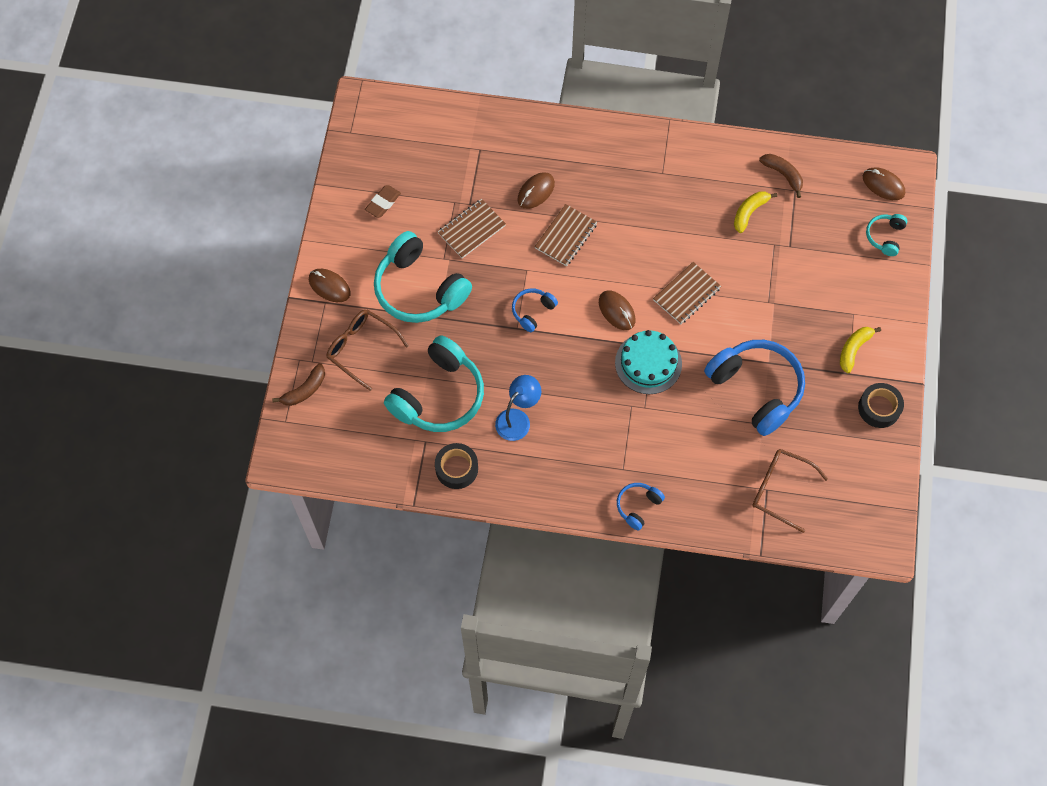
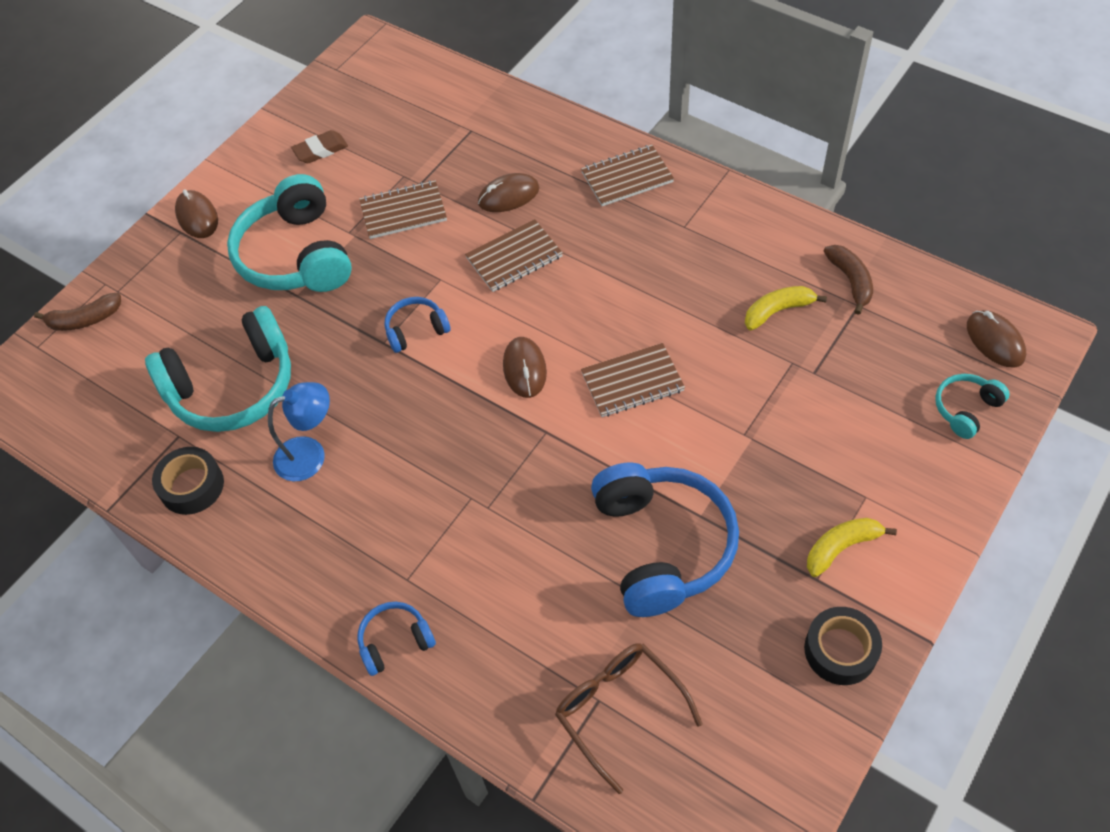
camera: 30 degrees right, 10 degrees down
(361, 348) = (182, 297): brown glasses -> none
(606, 149) = (627, 177): none -> brown notebook
(648, 363) = (527, 450): turquoise cake -> none

